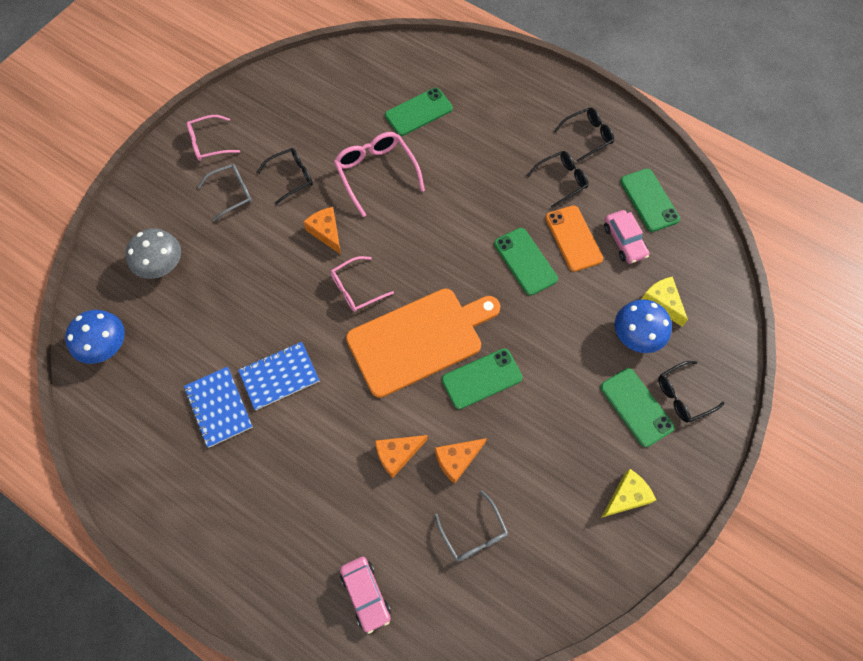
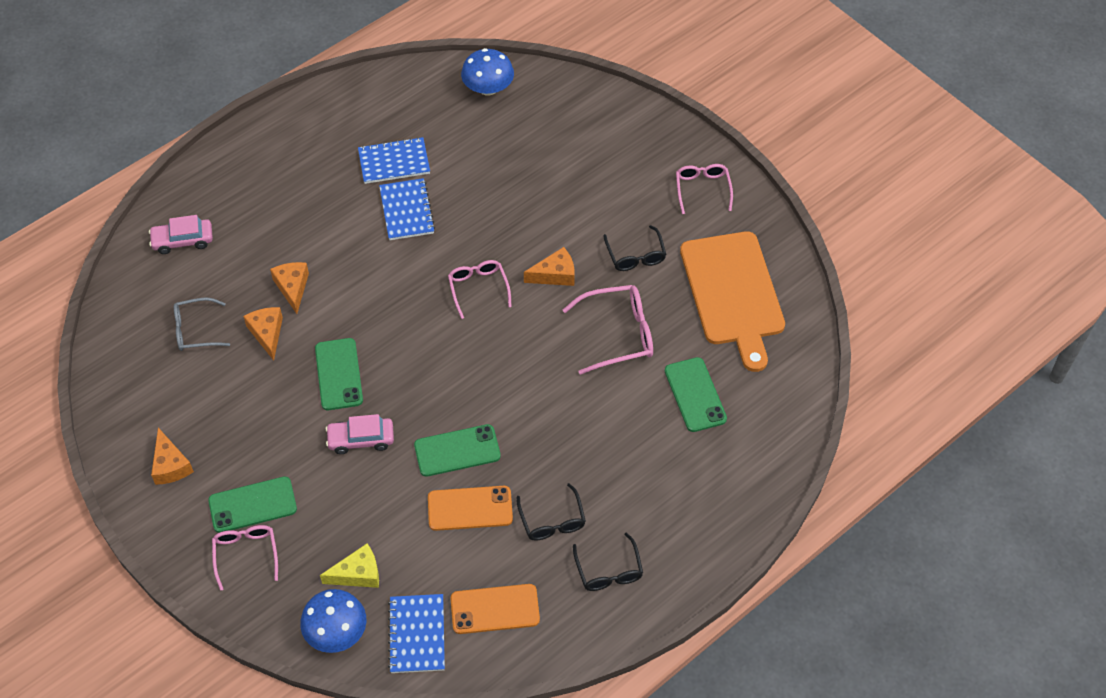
camera: 105 degrees right, 10 degrees down
(161, 265) = (561, 135): grey mushroom -> none
(232, 193) = (630, 201): grey glasses -> none
(419, 339) = (401, 330): orange cutting board -> orange cutting board (733, 293)
(624, 241) = (448, 561): pink car -> pink car (361, 439)
(626, 496) = (170, 465): yellow cheese -> orange cheese
(636, 335) = (329, 533): blue mushroom -> blue mushroom (336, 632)
(649, 200) = (495, 609): green phone -> orange phone
(682, 396) = (246, 554): black glasses -> pink glasses
(692, 246) = (417, 634): none -> blue notebook

